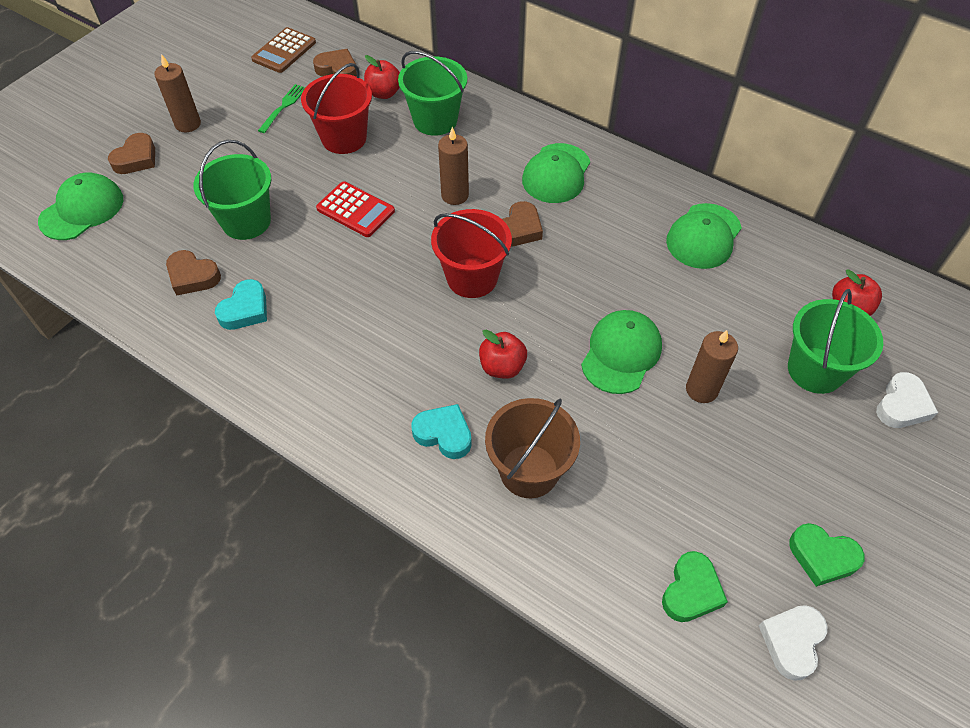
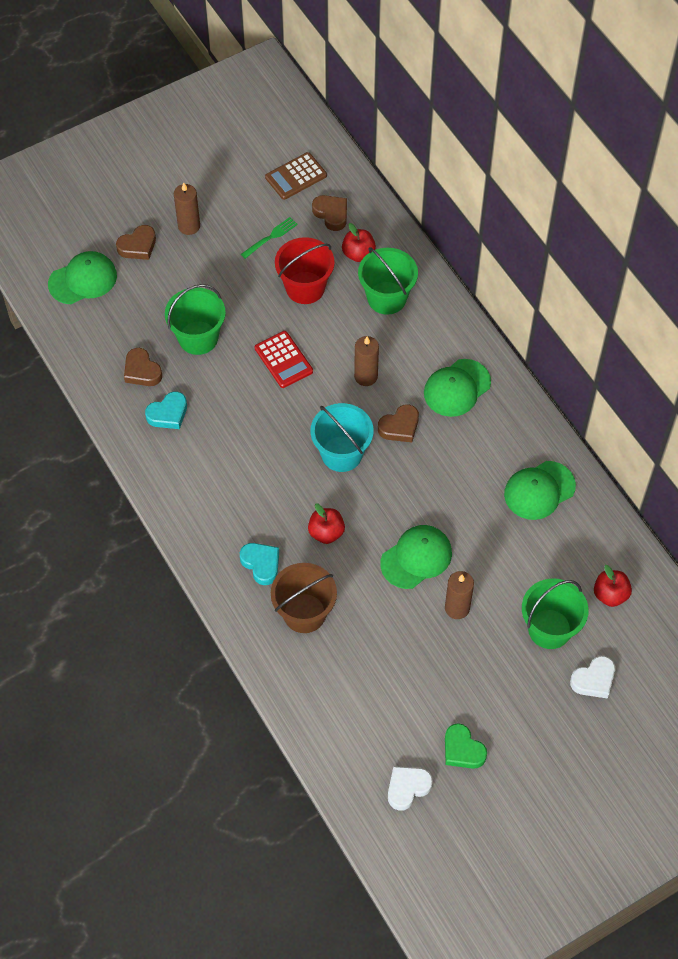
camera: 25 degrees right, 5 degrees up
(472, 278) = (341, 454): red bucket -> turquoise bucket
(691, 591) = (364, 732): green heart -> none

